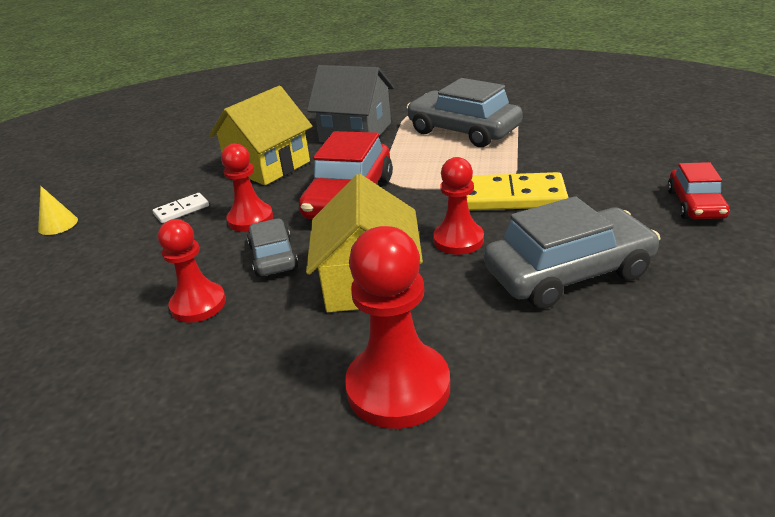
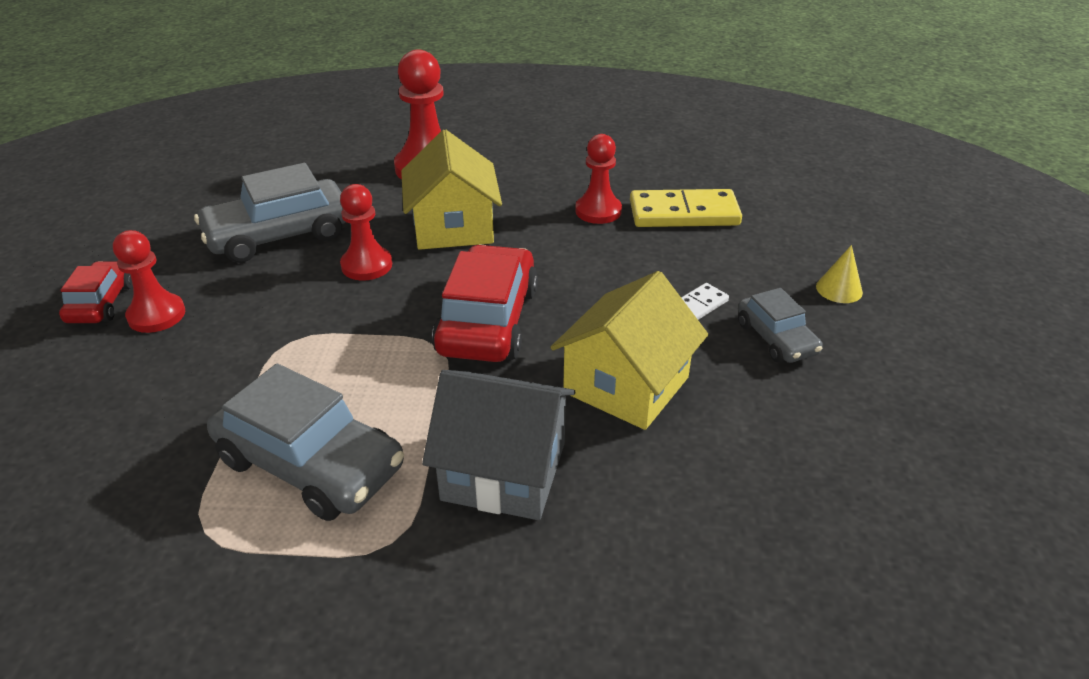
camera: 170 degrees right, 5 degrees up
(250, 219) = (600, 293): red pawn -> red pawn (156, 315)
(273, 257) = (551, 250): grey car -> grey car (776, 338)
(511, 197) = (292, 317): yellow domino -> yellow domino (684, 213)

